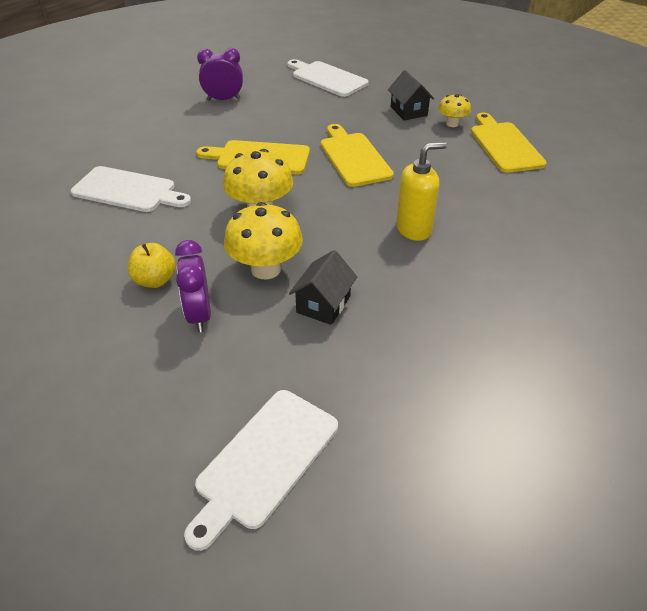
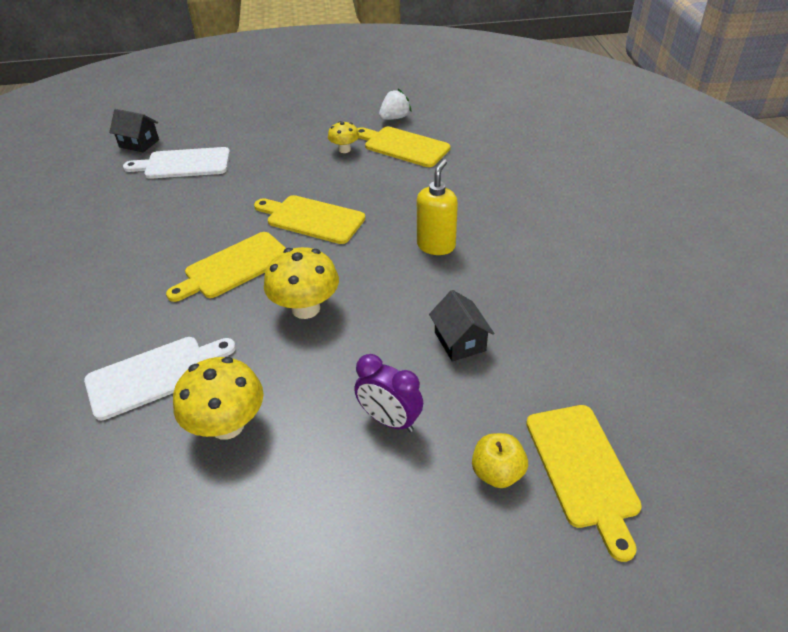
camera: 45 degrees left, 0 degrees up
(155, 280) = (311, 425): yellow apple -> yellow apple (497, 473)
(223, 99) = (111, 236): purple clock -> none
(264, 461) = (583, 470): white cutting board -> yellow cutting board
(266, 269) = (382, 348): yellow mushroom -> yellow mushroom (227, 425)
(408, 111) = (297, 157): black house -> black house (139, 143)
(531, 121) = (394, 118): none -> white strawberry

